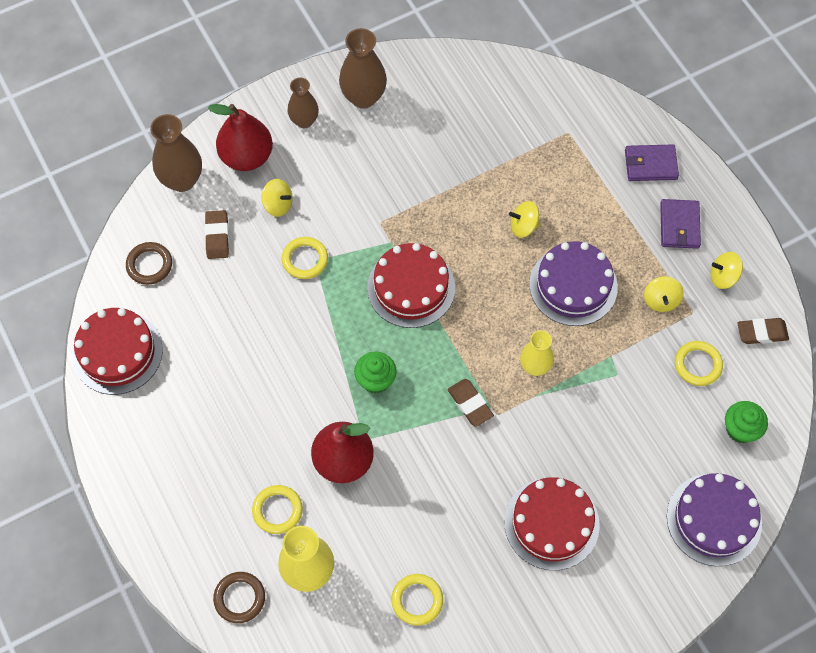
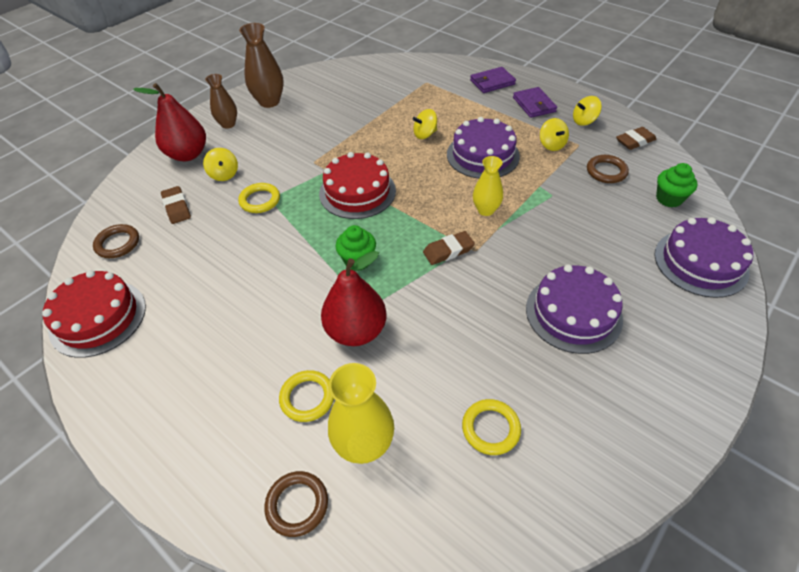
camera: 20 degrees left, 15 degrees down
(182, 180) = (135, 182): brown vase -> none
(278, 205) = (224, 174): yellow spinning top -> yellow spinning top turned 60 degrees clockwise
(470, 404) = (448, 251): brown eraser -> brown eraser turned 60 degrees counterclockwise
(551, 523) = (573, 313): red cake -> purple cake
(698, 365) = (606, 171): yellow ring -> brown ring

